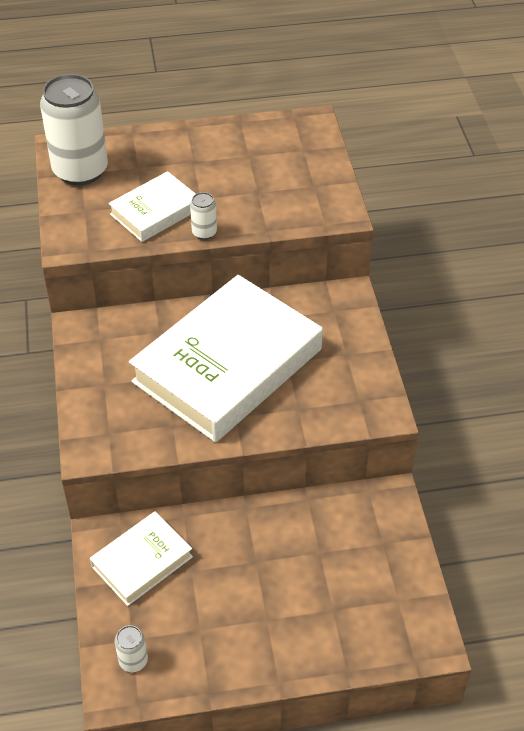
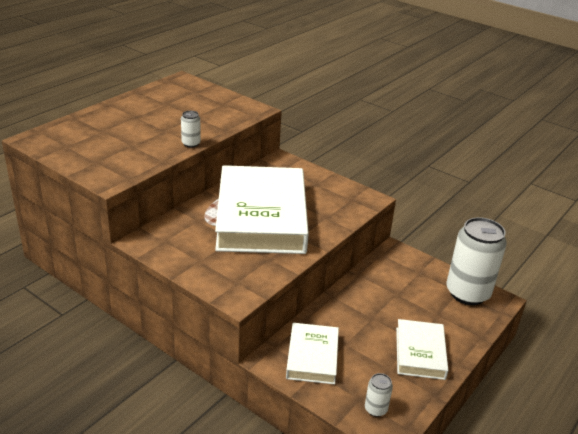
camera: 45 degrees left, 15 degrees down
(80, 170) = (64, 145): white can -> white can (467, 293)
(155, 211) = (145, 145): white book -> white book (420, 353)

